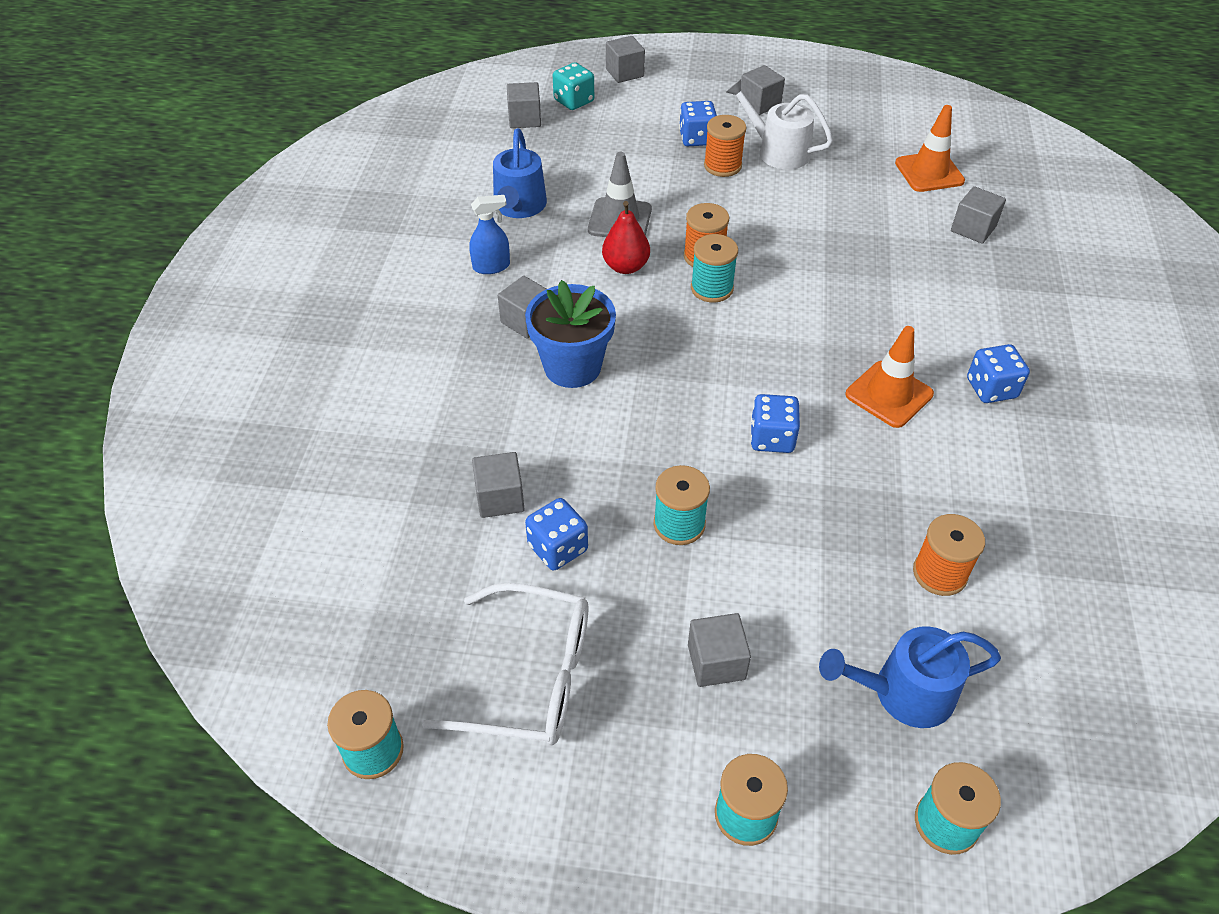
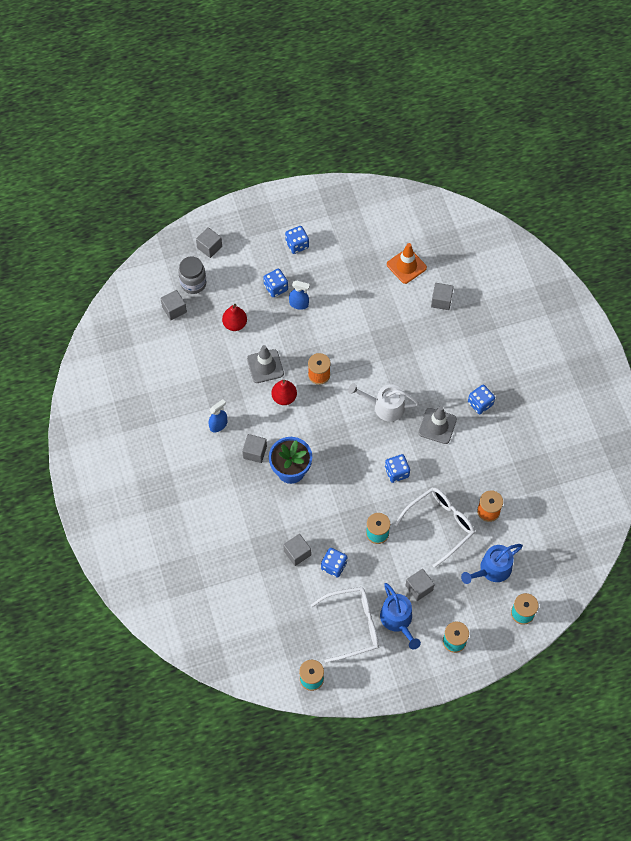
camera: 25 degrees left, 15 degrees up
(519, 206) = (209, 378): blue watering can -> blue watering can (398, 620)
(574, 101) = (193, 283): turquoise dice -> grey jar
(605, 159) = (235, 324): none -> red pear
(712, 288) = (332, 394): turquoise spool -> none
(722, 166) = (299, 304): orange spool -> blue spray bottle
(759, 104) = (297, 245): grey cube -> blue dice
(777, 151) = (323, 281): white watering can -> white watering can (385, 407)
(820, 559) = (440, 524): none -> white glasses
(889, 394) = (437, 426): orange traffic cone -> grey traffic cone

